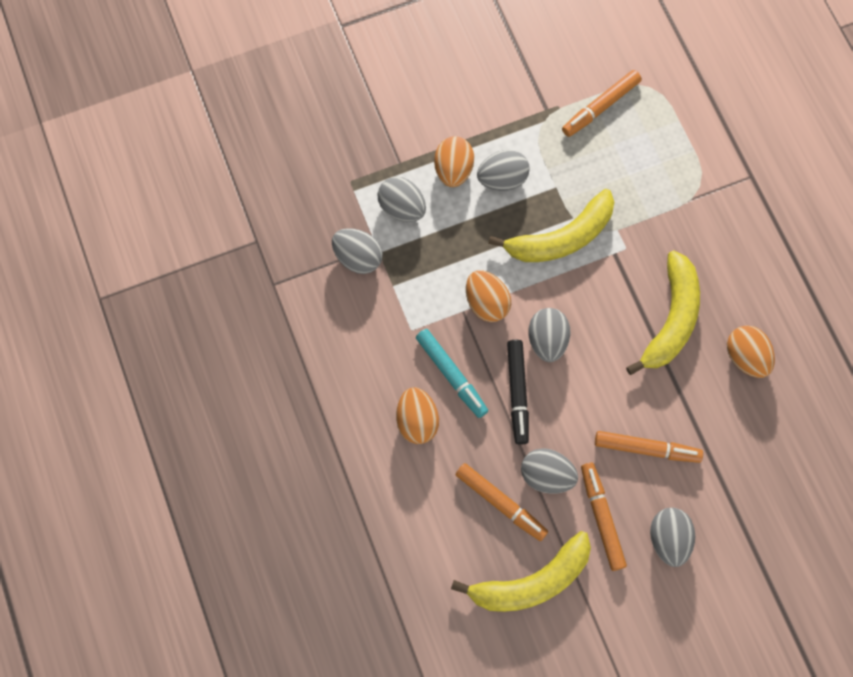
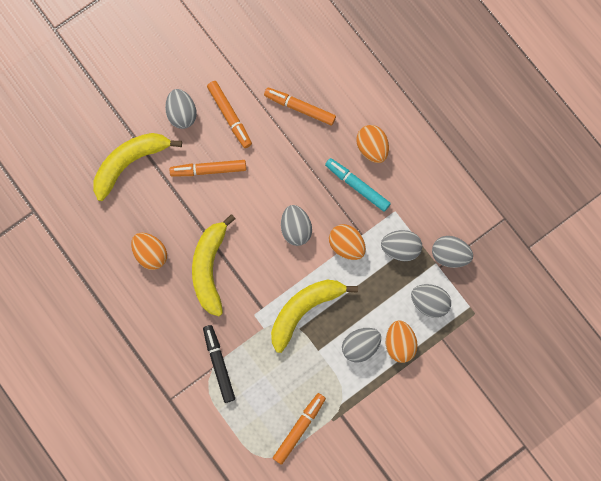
camera: 165 degrees right, 5 degrees up
(517, 393) = (307, 185): black marker -> black marker (219, 364)
(531, 581) = (267, 63): yellow banana -> yellow banana (129, 163)
(546, 475) = (273, 134): grey egg -> grey egg (400, 248)

